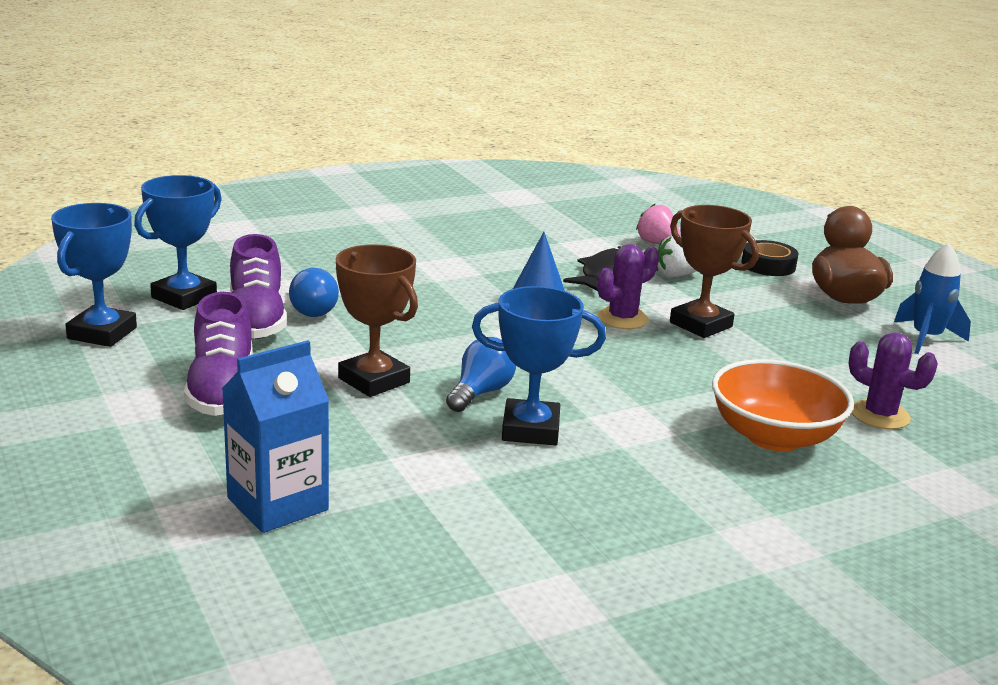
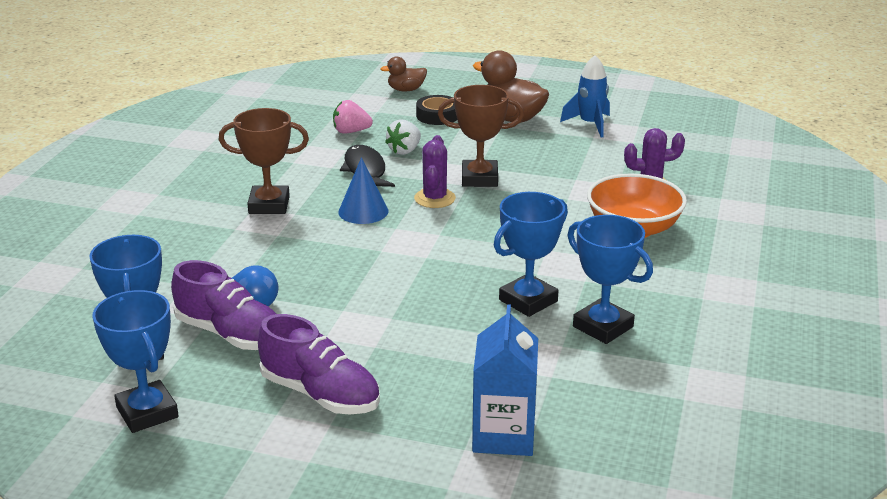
camera: 45 degrees left, 5 degrees up
(374, 380) = (390, 326): brown trophy -> brown trophy (269, 205)
(480, 393) = (460, 295): blue light bulb -> none
(553, 488) = (603, 327): none -> blue trophy
(780, 236) = (406, 90): none -> brown duck

